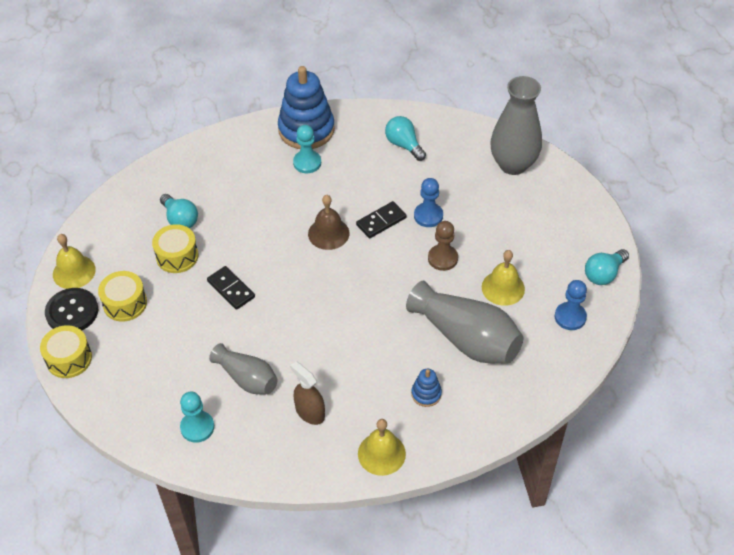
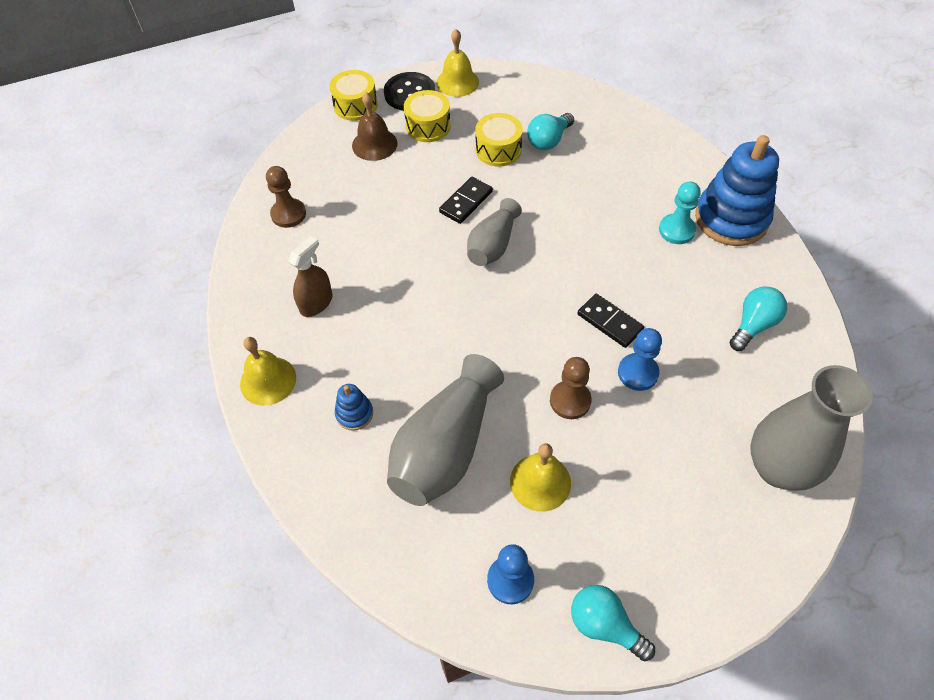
camera: 80 degrees right, 5 degrees up
(197, 427) = (288, 214): turquoise pawn -> brown pawn
(247, 378) = (352, 240): grey vase -> grey vase (493, 245)
(328, 233) = (572, 272): brown bell -> brown bell (374, 144)

